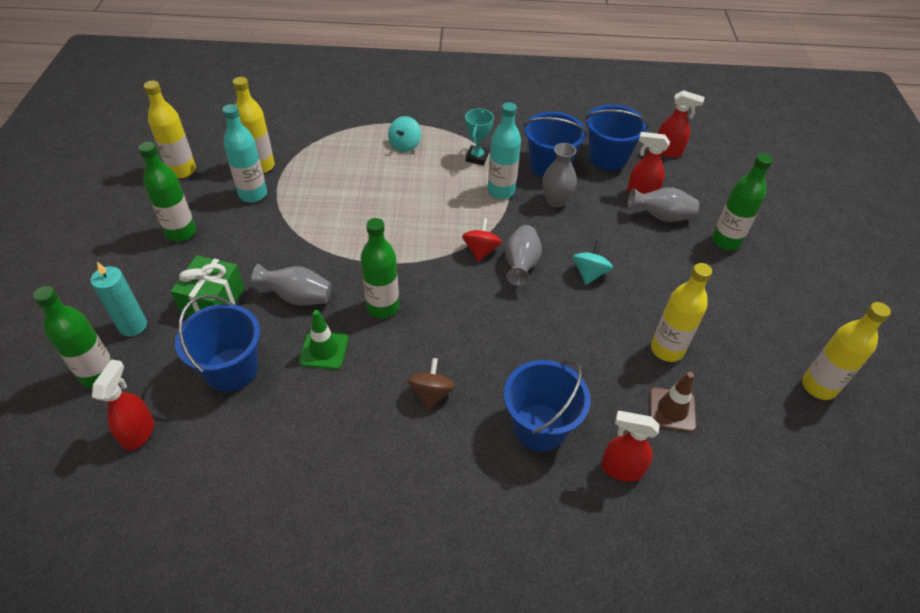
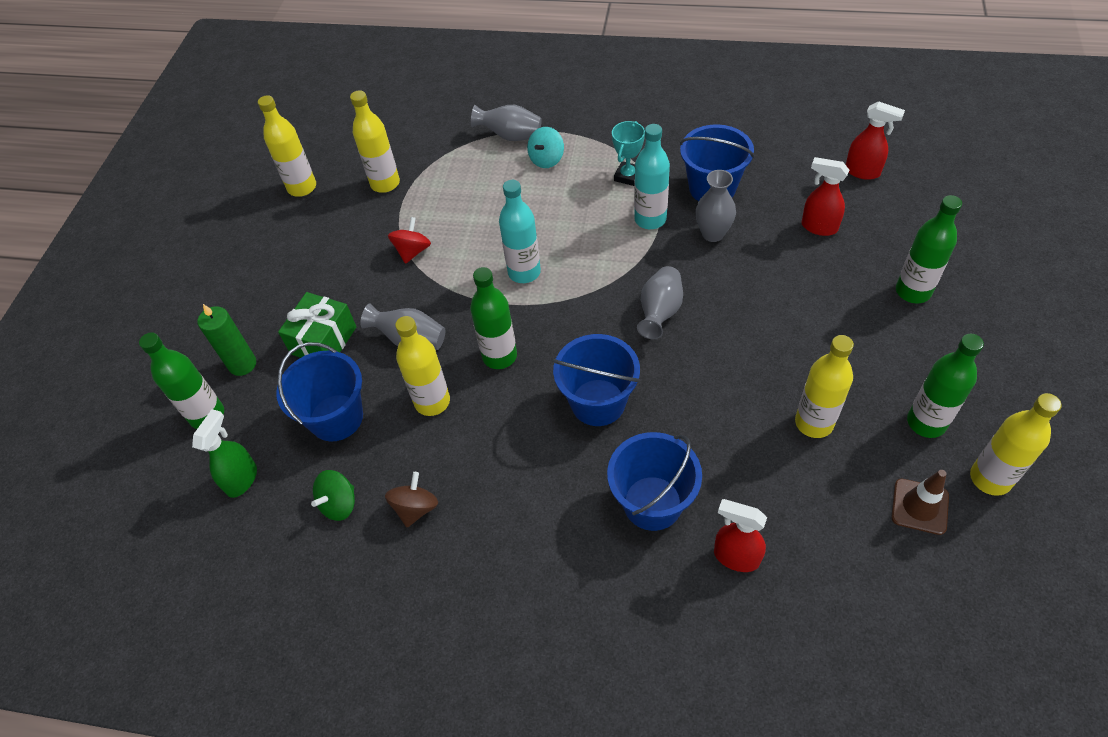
camera: 15 degrees right, 5 degrees up
(133, 326) = (242, 364): turquoise candle -> green candle
(139, 432) = (242, 479): red spray bottle -> green spray bottle
(181, 232) = (296, 261): green bottle -> green bottle (926, 422)
(241, 449) = (339, 504): none -> green spinning top
(253, 194) = (374, 217): turquoise bottle -> turquoise bottle (524, 272)
(324, 350) = (432, 402): green traffic cone -> yellow bottle
(431, 393) = (540, 457): brown spinning top -> brown spinning top (415, 508)
(481, 250) = (616, 293): red spinning top -> red spinning top (412, 251)
(589, 273) = (738, 326): turquoise spinning top -> none
(607, 158) = (785, 179): blue bucket -> blue bucket (598, 402)
(661, 216) = (837, 257): grey vase -> grey vase (510, 136)
(672, 410) = (806, 494): brown traffic cone -> brown traffic cone (919, 506)

